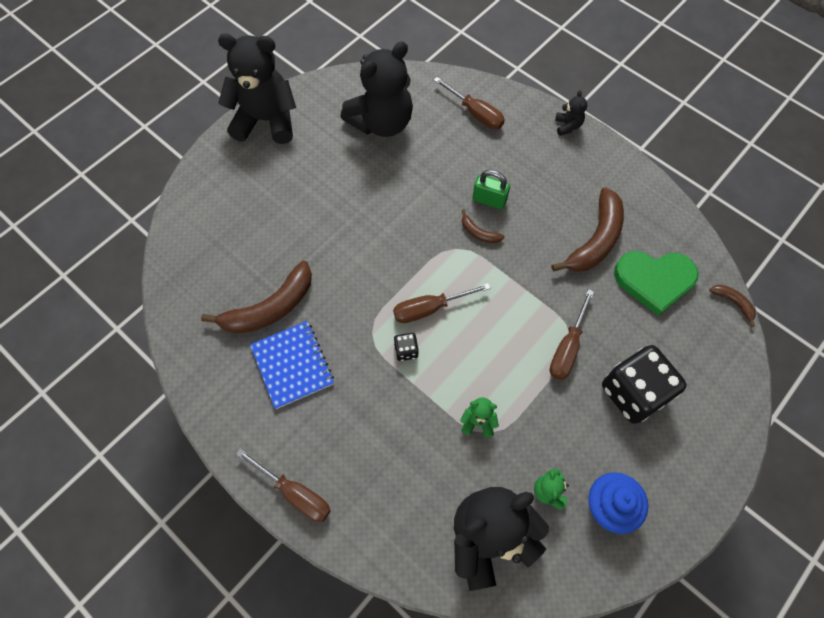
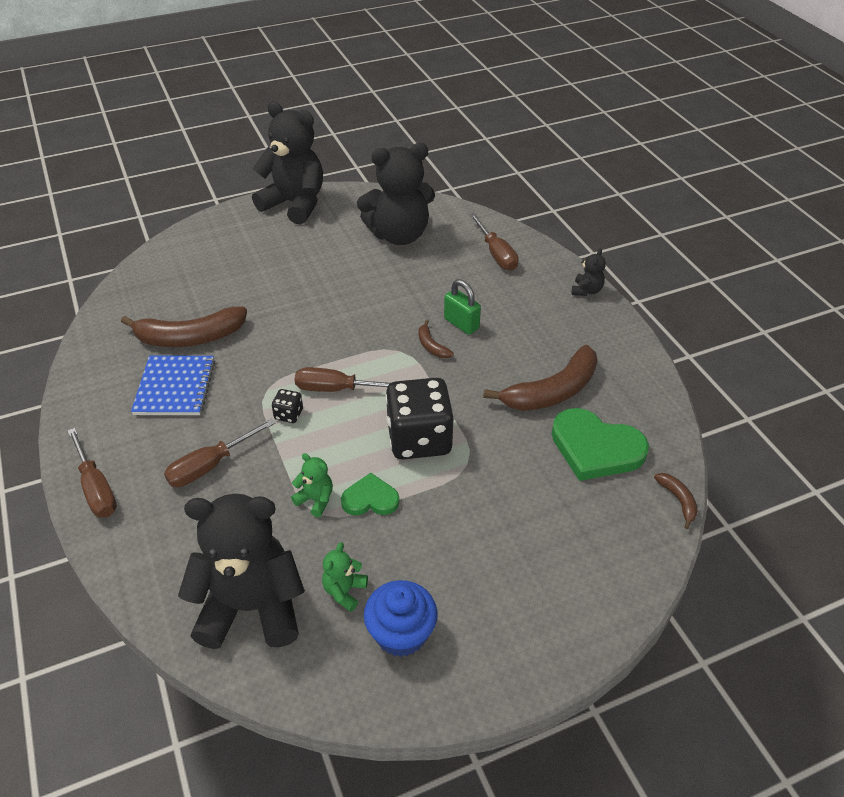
camera: 25 degrees right, 20 degrees down
(518, 402) = (370, 499): none -> green heart
(567, 348) = (456, 472): brown screwdriver -> brown screwdriver (210, 466)
(633, 392) = (502, 539): black dice -> black dice (419, 439)

